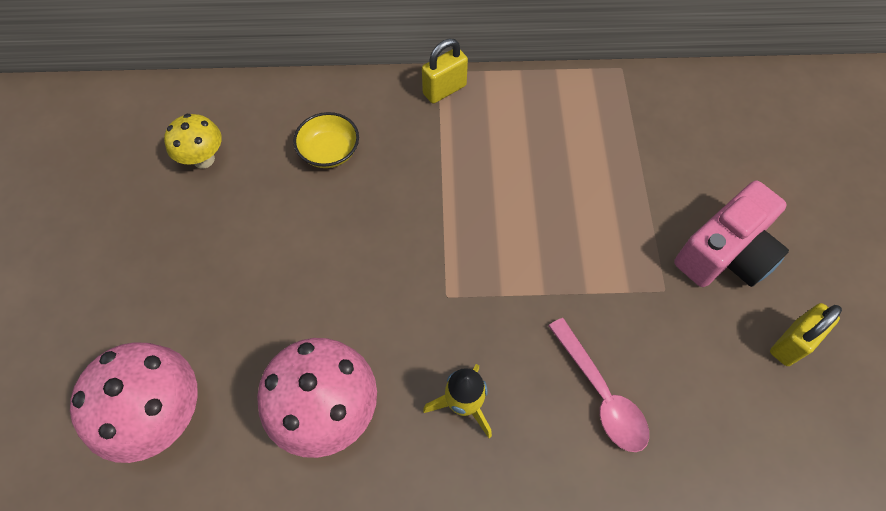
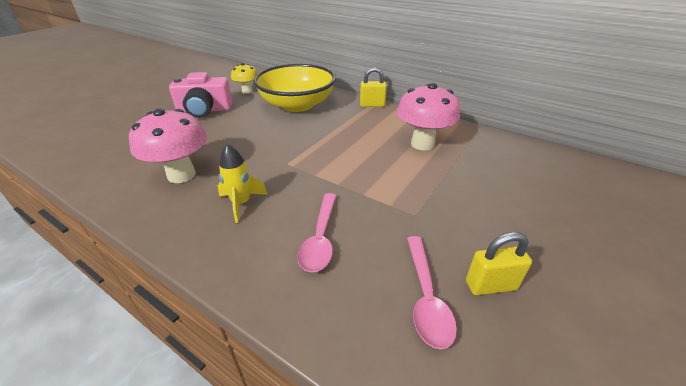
camera: 35 degrees right, 25 degrees down
(163, 416) = (125, 146): pink mushroom -> pink mushroom (422, 144)
(329, 152) = (297, 105): yellow bowl -> yellow bowl, size x2.28
(725, 253) = (477, 217): pink camera -> pink camera (204, 110)
(751, 397) = (426, 297): none -> pink spoon

